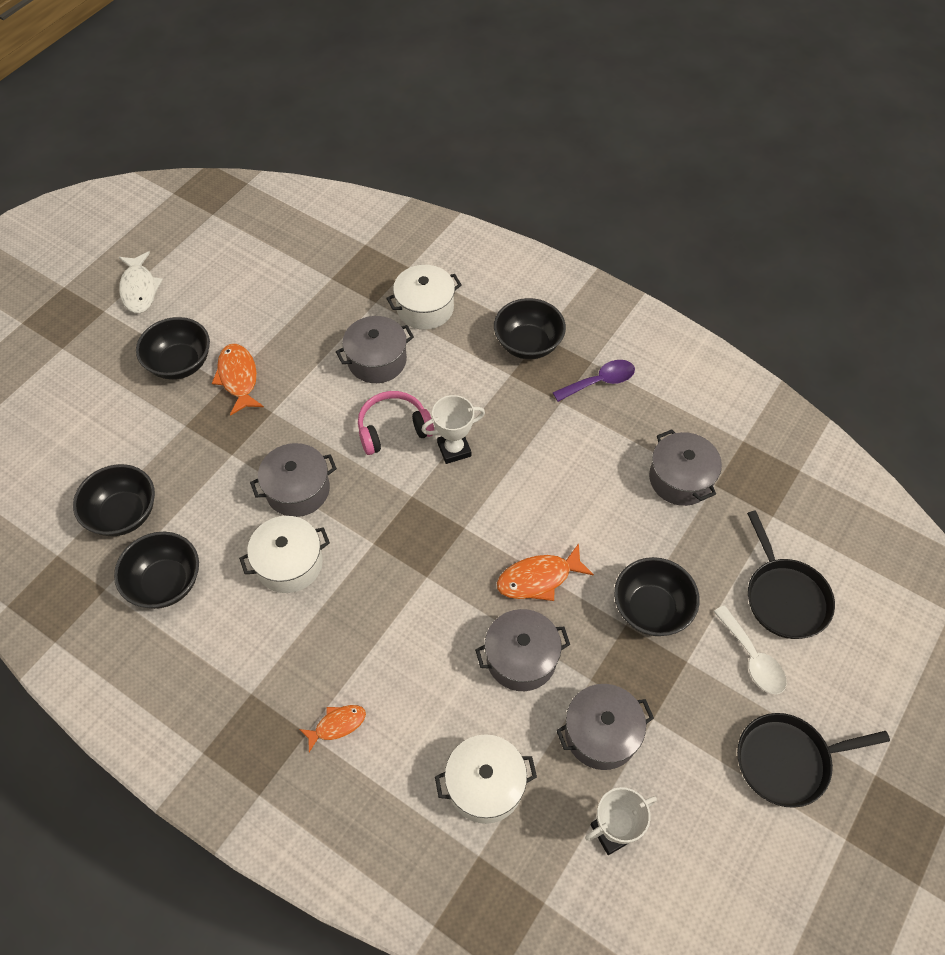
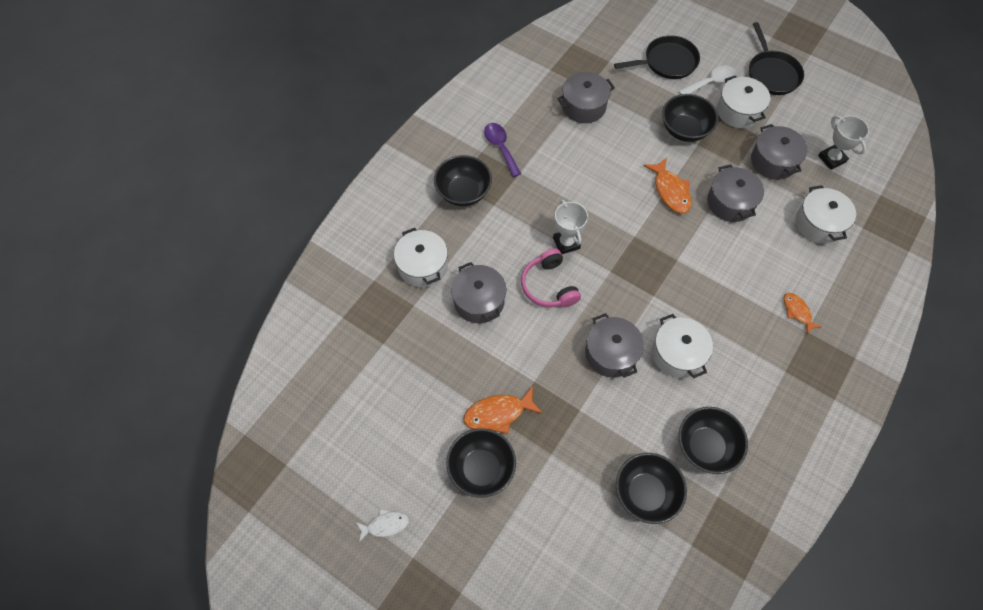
camera: 90 degrees left, 5 degrees up
(139, 289) = (385, 525): white fish -> white fish, size x0.64
(697, 694) = (738, 111): none -> white pot

